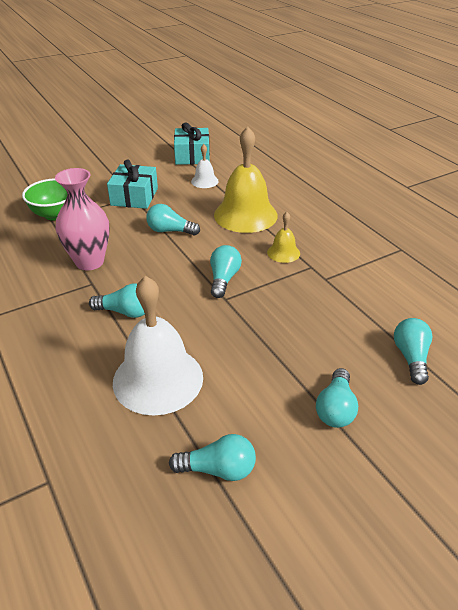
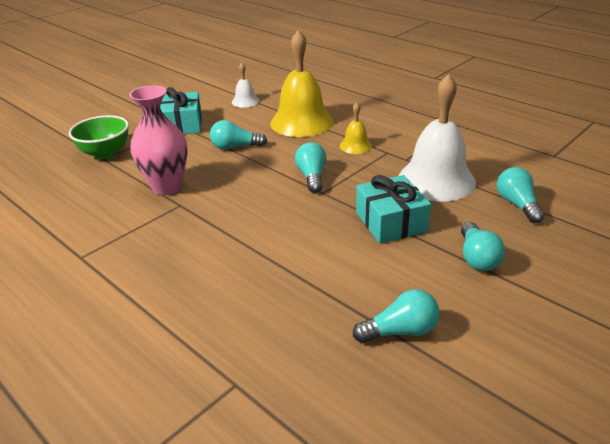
camera: 15 degrees left, 5 degrees down
(125, 312) = (230, 222): turquoise light bulb -> none
(158, 379) = (297, 271): white bell -> white bell (436, 180)
(192, 156) = (220, 83): turquoise gift -> turquoise gift (390, 222)

